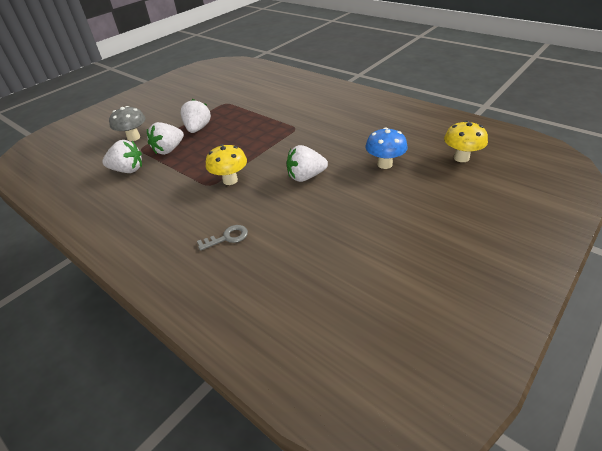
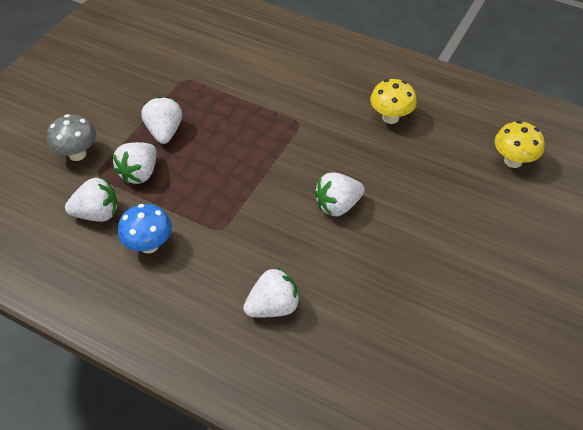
camera: 15 degrees left, 10 degrees up
(227, 237) = (273, 307): grey key -> white strawberry
(230, 180) = (244, 219): yellow mushroom -> yellow mushroom (390, 117)
(384, 164) = (427, 178): blue mushroom -> blue mushroom (149, 245)

